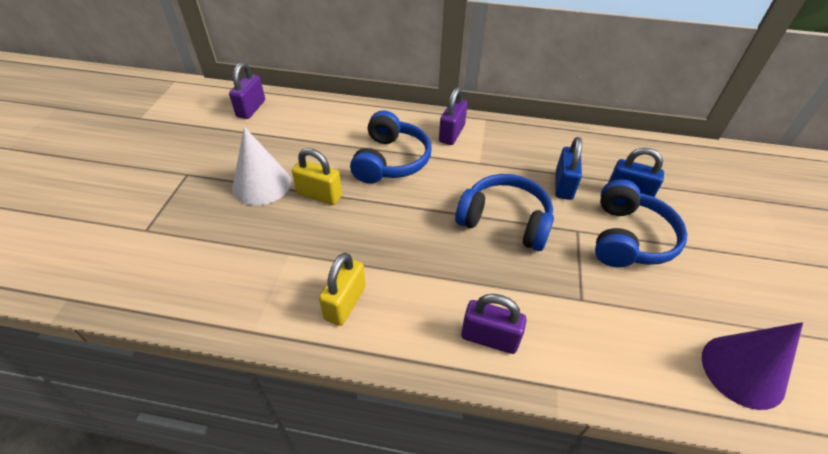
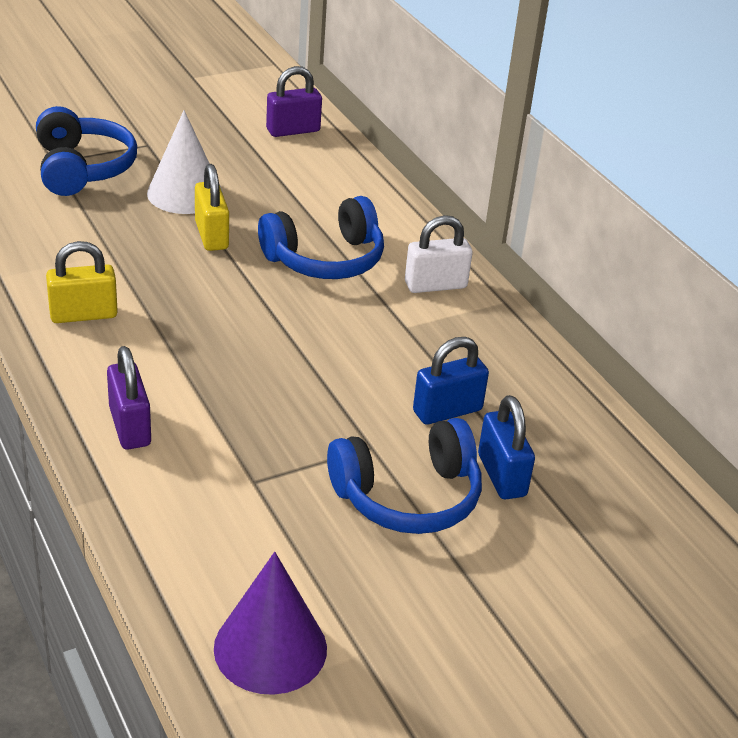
camera: 50 degrees right, 10 degrees down
(451, 134) = (435, 285): purple padlock -> white padlock
(505, 221) = (321, 381): blue headphones -> blue headphones (82, 168)

